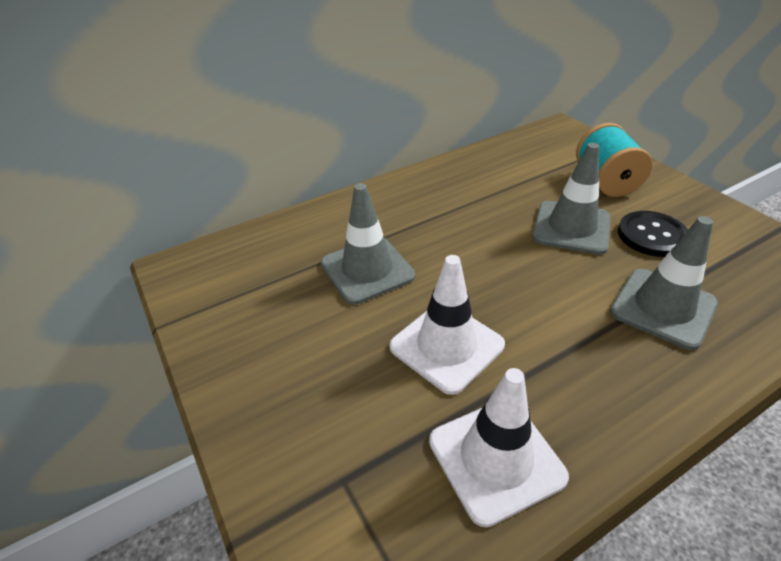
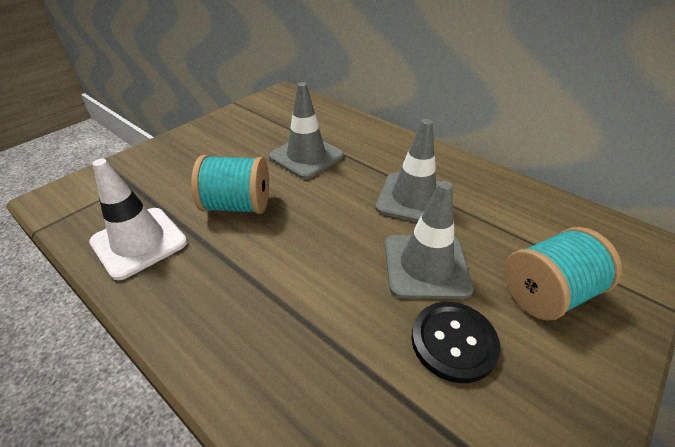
camera: 70 degrees right, 0 degrees up
(446, 346) = (237, 205): white traffic cone -> turquoise spool
(663, 308) = (320, 348): grey traffic cone -> grey traffic cone (413, 198)

